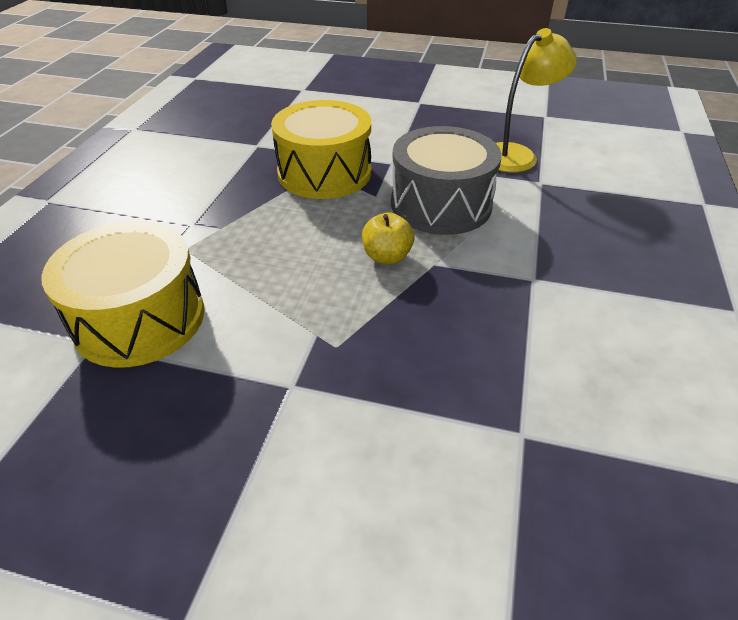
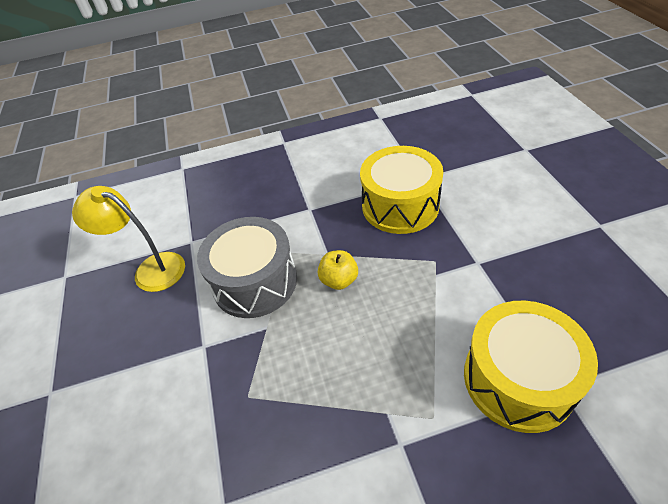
camera: 115 degrees left, 5 degrees up
(324, 173) = (250, 390): yellow drum -> yellow drum (400, 205)

